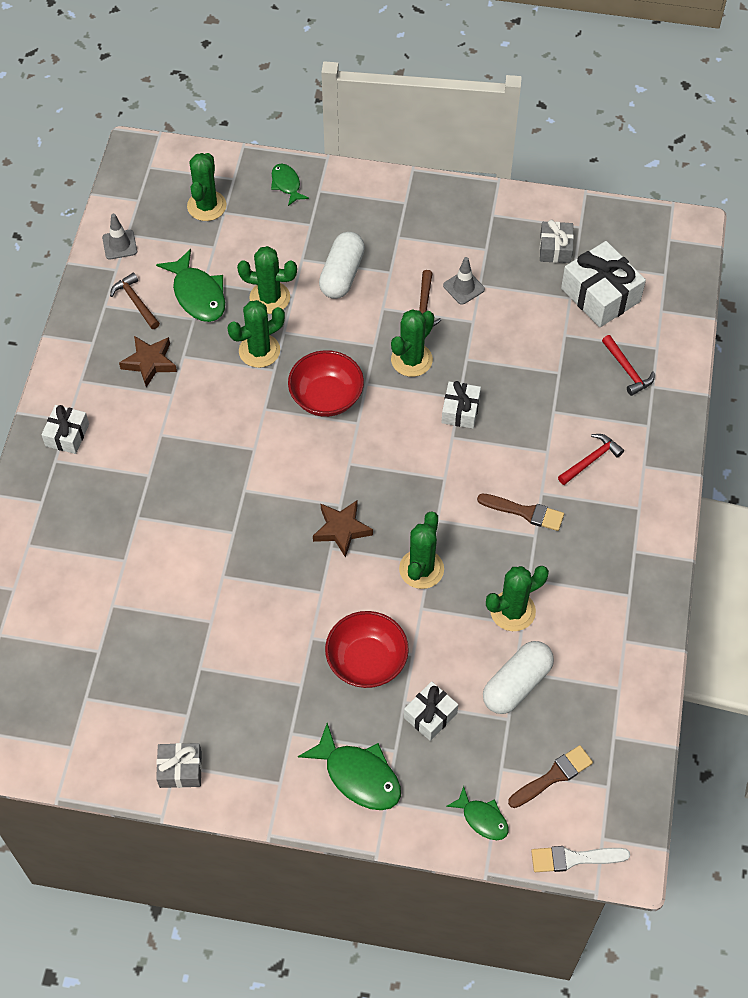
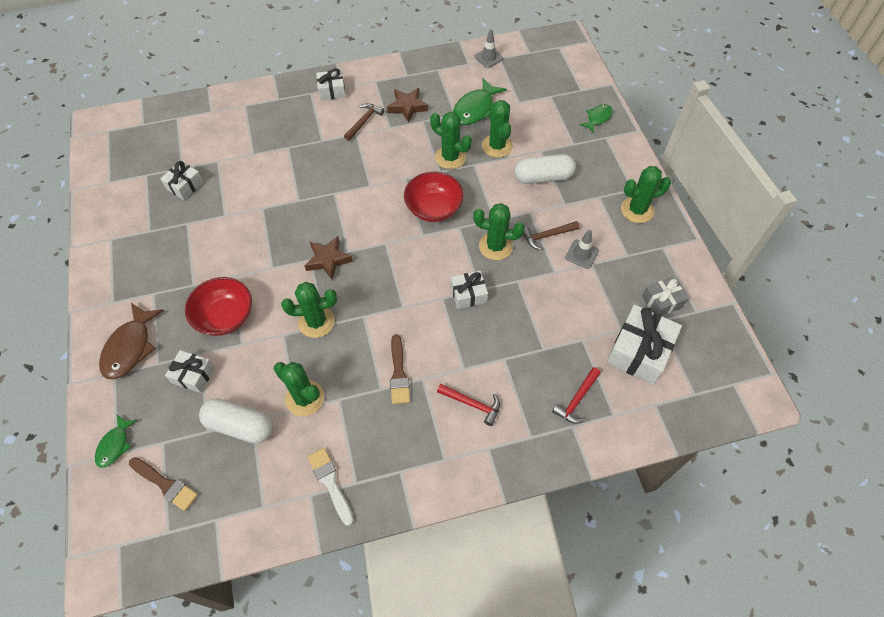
camera: 65 degrees right, 0 degrees up
(134, 655) = (185, 186): none -> white gift
(136, 302) = (450, 82): brown hammer -> brown hammer (364, 122)
(180, 769) = (107, 243): grey gift -> none
(206, 206) = (549, 85): green cactus -> green cactus (637, 210)
(358, 775) = (130, 347): green fish -> brown fish
(574, 858) = (95, 528): white brush -> white brush (330, 483)

